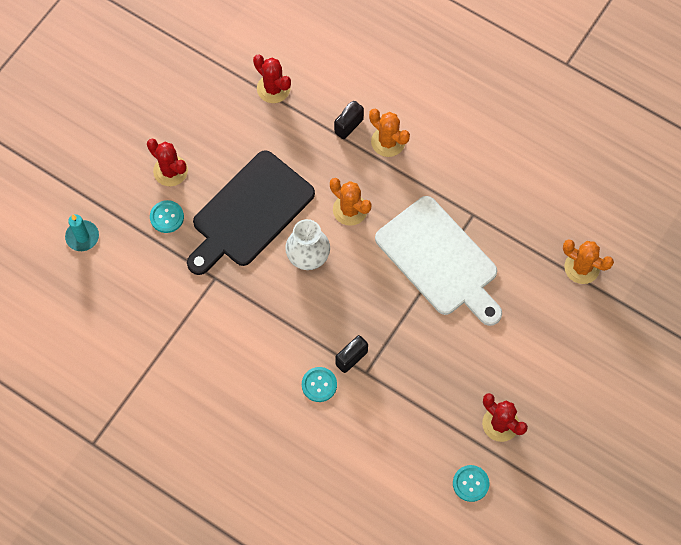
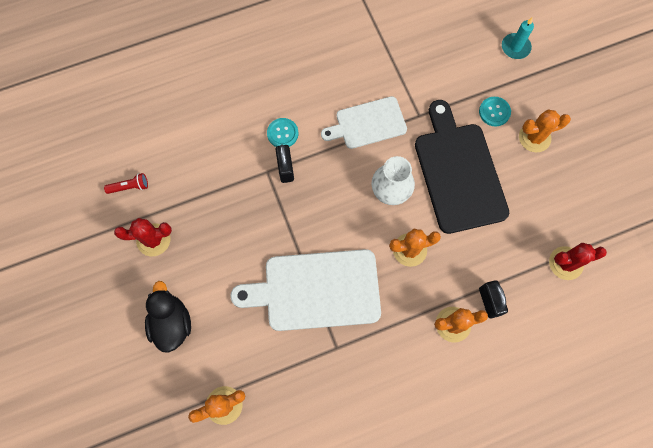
camera: 125 degrees right, 5 degrees up
(170, 171) = (534, 137): red cactus -> orange cactus
(255, 316) = (368, 123): none -> white cutting board
(470, 483) = (130, 187): turquoise button -> red flashlight
(554, 354) = (172, 323): none -> black duck

